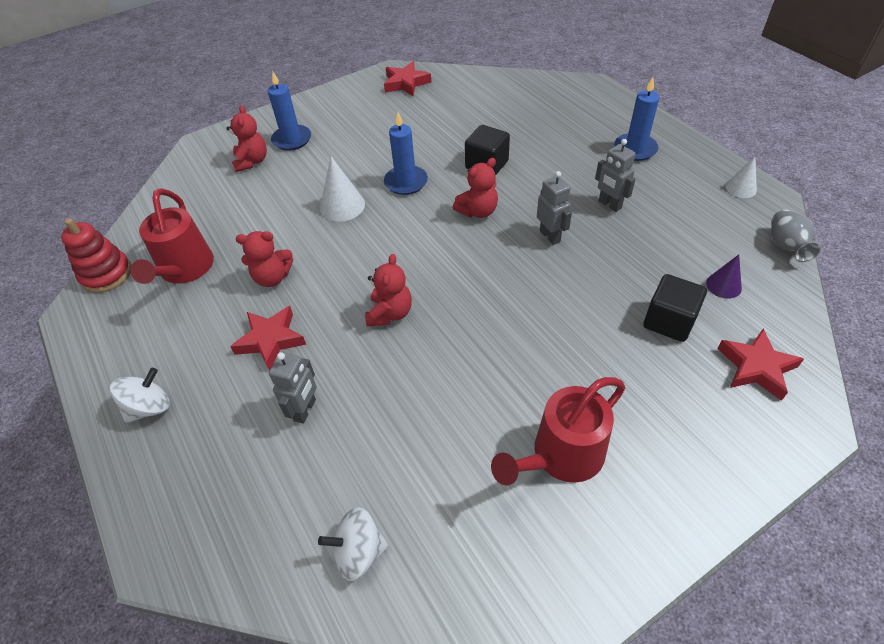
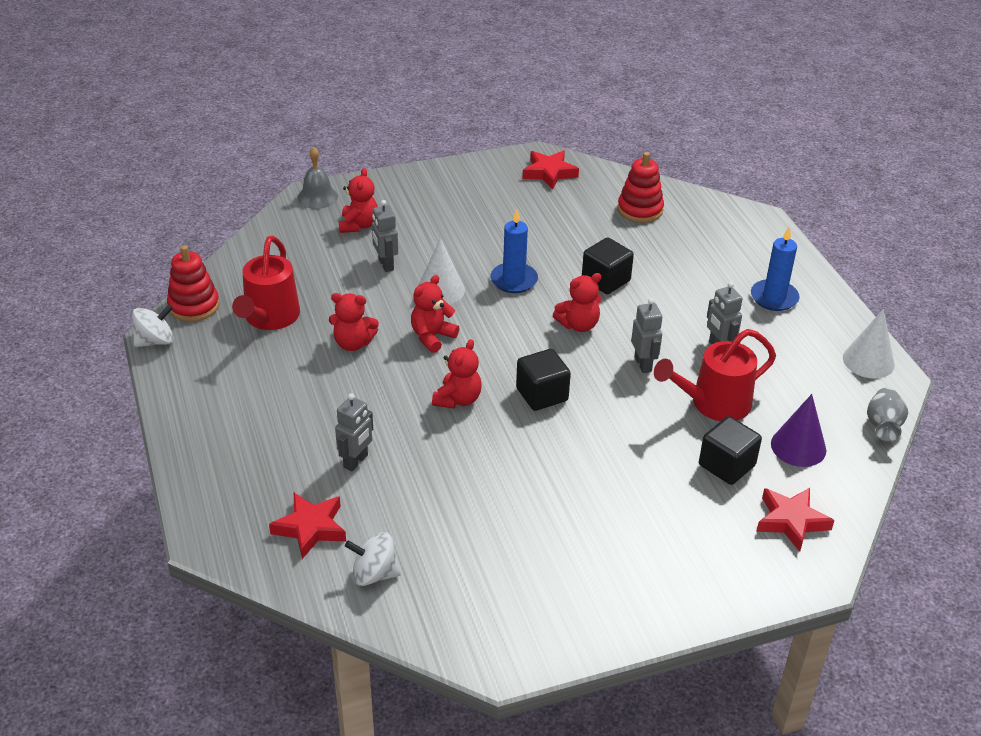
camera: 10 degrees right, 10 degrees down
(149, 407) = (217, 429): white spinning top -> white spinning top (155, 341)
(208, 144) = (317, 197): none -> grey bell
(271, 340) = (338, 398): red star -> red star (311, 528)
(285, 193) = (385, 265): none -> grey robot
(292, 140) = (406, 210): blue candle -> none
(347, 253) = (432, 337): none -> red teddy bear
(468, 289) = (542, 394): none -> black cube
(492, 98) = (640, 210): none -> red stacking toy
(560, 456) = (574, 547): red watering can -> red watering can (713, 404)
(723, 285) = (798, 447): purple cone -> purple cone, size x1.57
(741, 188) = (868, 361): white cone -> white cone, size x1.57

